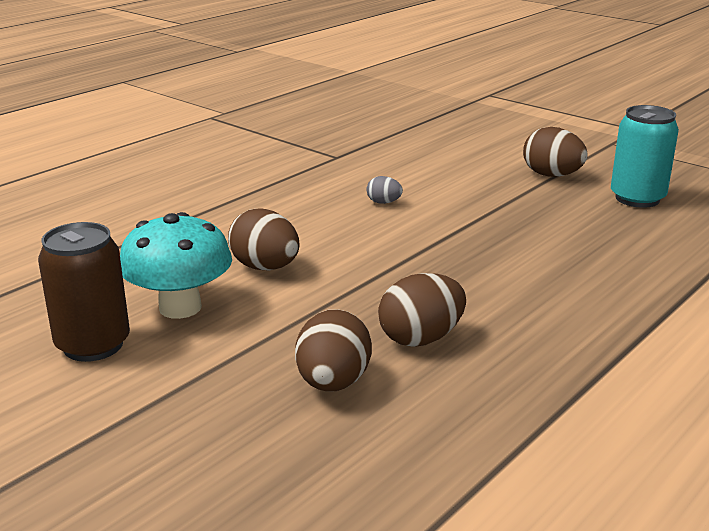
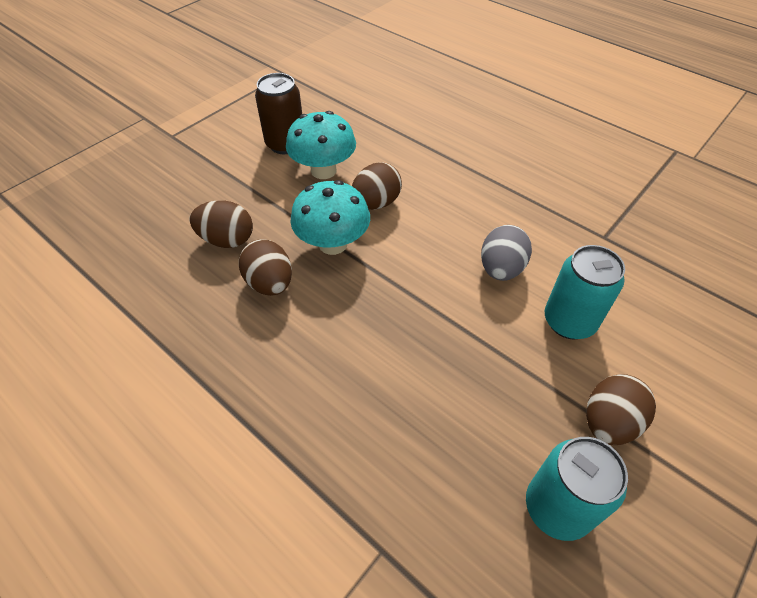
camera: 90 degrees right, 25 degrees up
(343, 296) = (333, 244): none -> turquoise mushroom
(383, 202) = (501, 269): grey egg -> grey egg, size x1.90
(449, 179) = (569, 321): none -> turquoise can

